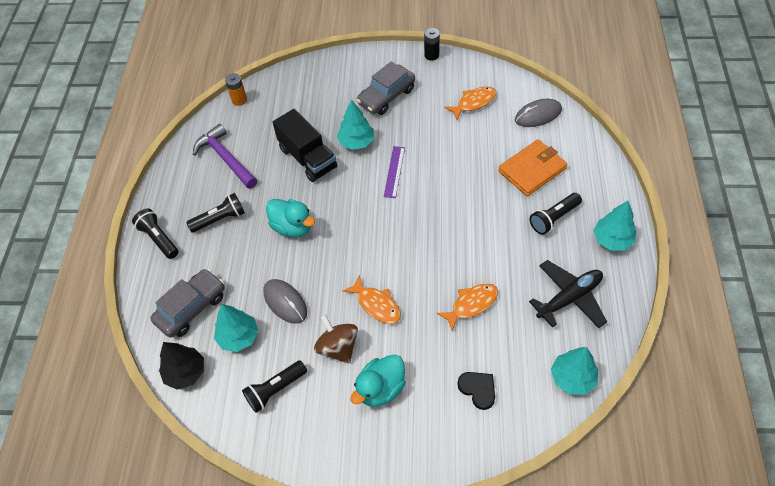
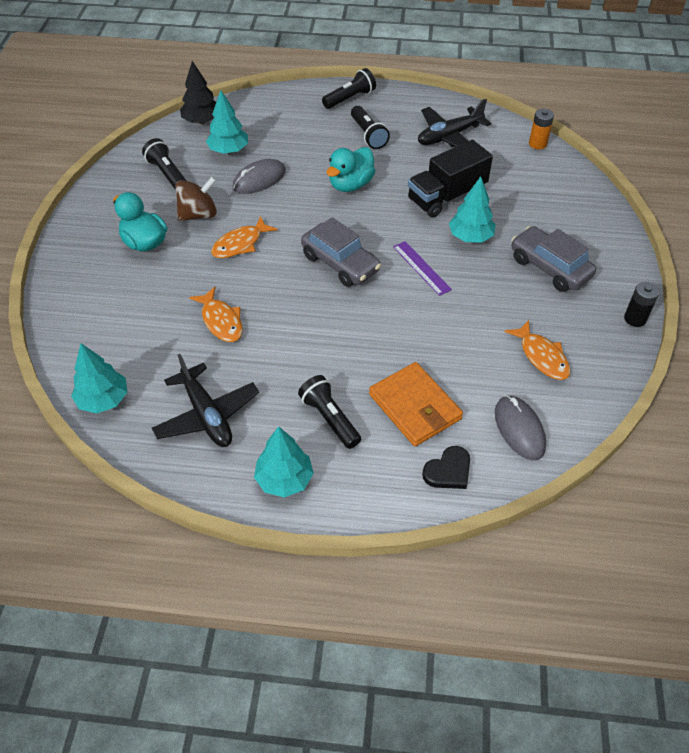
camera: 90 degrees right, 5 degrees down
(191, 308) = (267, 121): grey car -> grey car (340, 263)
(226, 158) = (449, 136): purple hammer -> black plane
(394, 172) = (421, 268): purple ruler -> purple ruler turned 45 degrees clockwise
(478, 389) = (118, 316): black heart -> black heart (448, 471)

